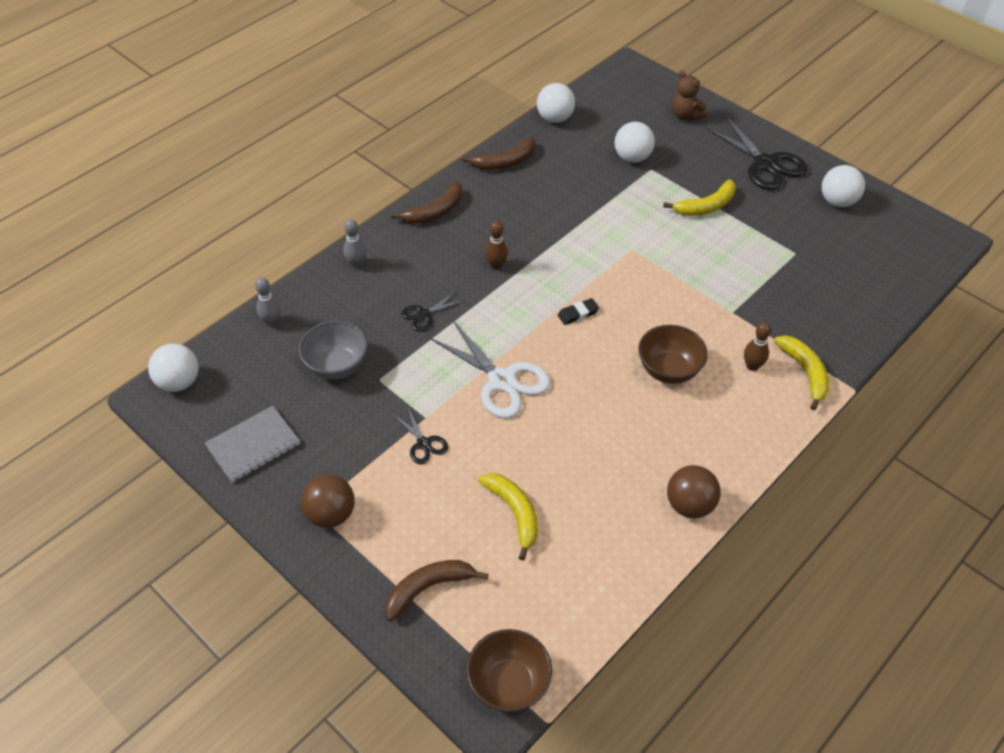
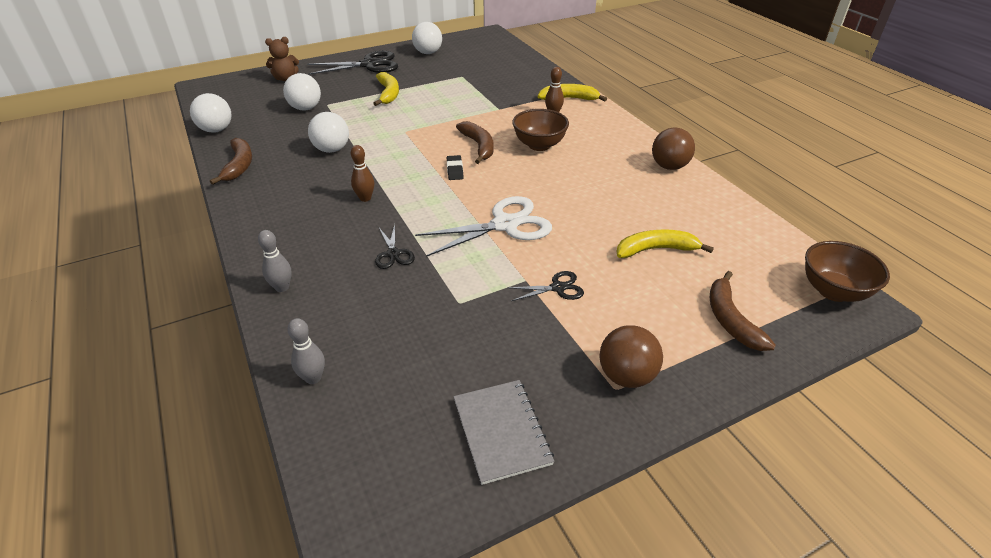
camera: 70 degrees left, 10 degrees down
(179, 382) = (351, 502): white ball -> white ball (332, 149)
(336, 366) = (421, 332): grey bowl -> none
(435, 211) = (260, 218): brown banana -> brown banana (479, 146)

